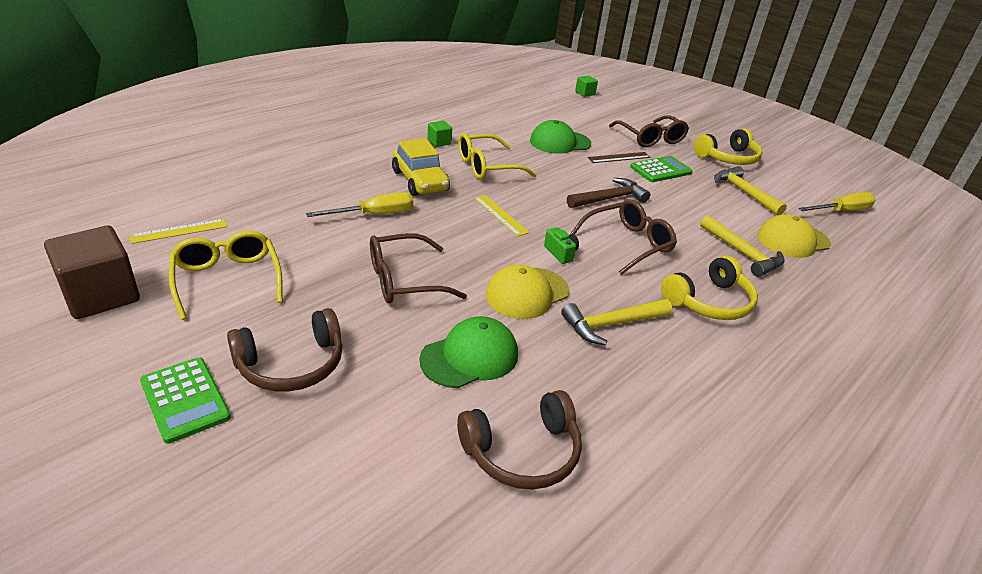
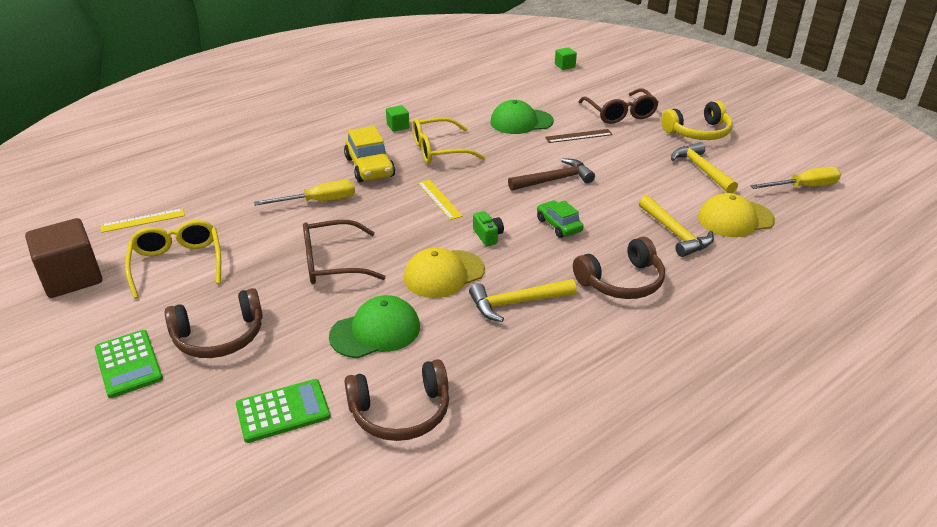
camera: 10 degrees right, 0 degrees up
(628, 243) = (559, 225): brown glasses -> green car
(661, 170) = (619, 148): green calculator -> green calculator (283, 411)
(709, 302) = (622, 282): yellow headphones -> brown headphones

